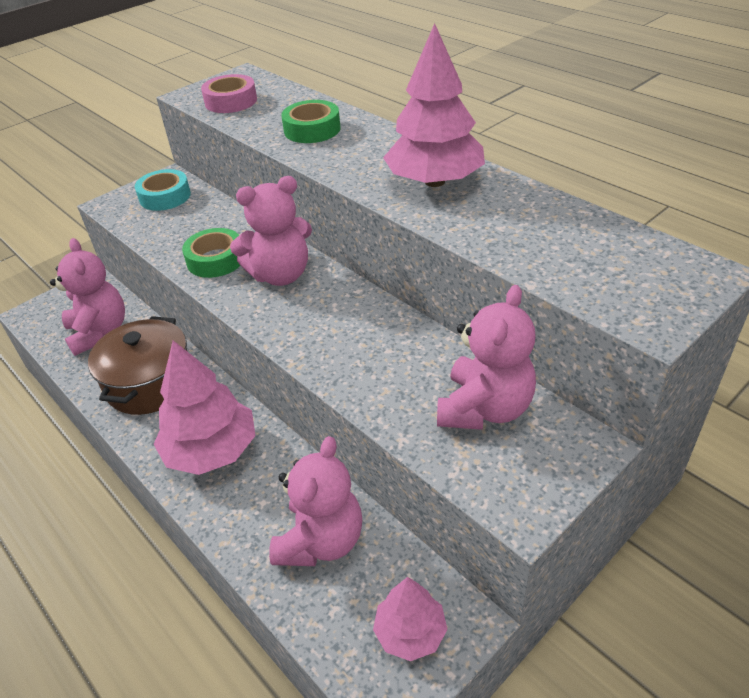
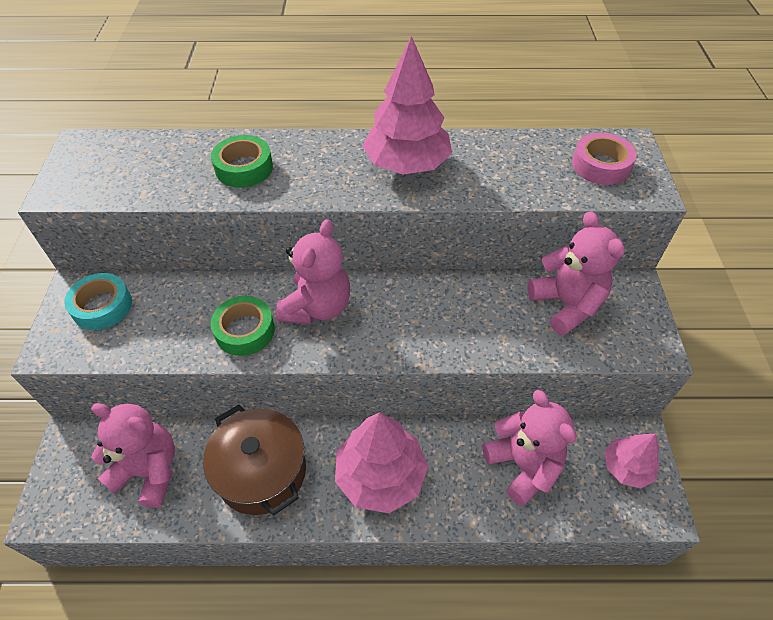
camera: 50 degrees left, 10 degrees up
(231, 101) = (117, 177): pink tape -> pink tape (600, 165)

